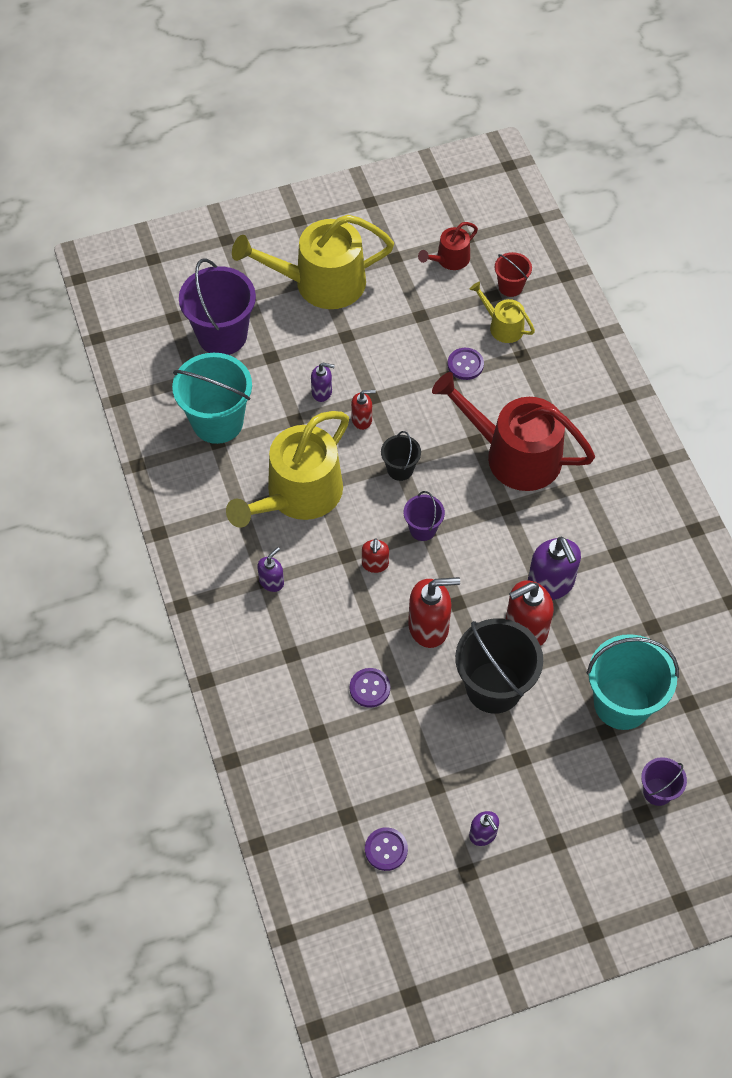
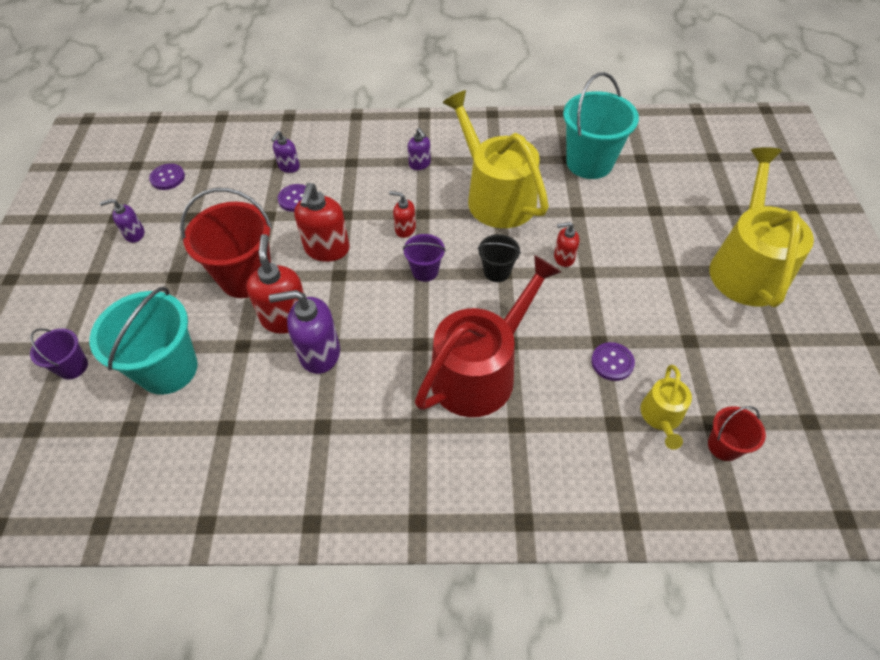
camera: 110 degrees right, 5 degrees down
(222, 335) = (687, 183): purple bucket -> none
(322, 392) = (604, 236): purple soap dispenser -> purple soap dispenser (289, 167)
(362, 419) = (563, 258): red soap dispenser -> red soap dispenser turned 75 degrees clockwise
(449, 259) = (774, 393): red watering can -> none
(493, 687) = (246, 277): black bucket -> red bucket
(502, 326) = (661, 417): yellow watering can -> yellow watering can turned 135 degrees clockwise

